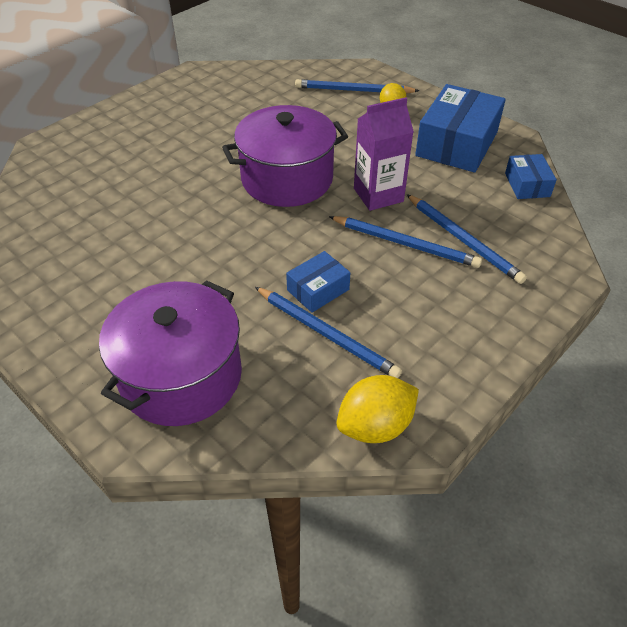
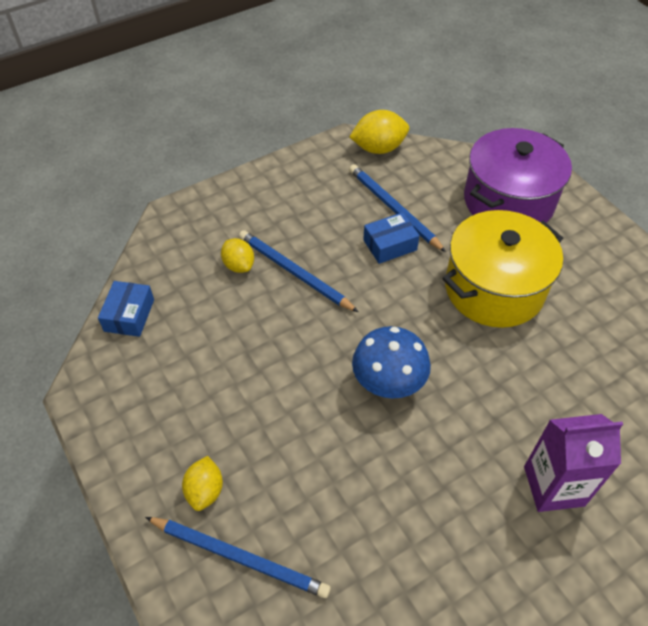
camera: 165 degrees left, 5 degrees up
(199, 267) = (494, 288): none -> yellow pot
(287, 179) = (388, 384): purple pot -> blue mushroom
(378, 195) = (293, 337): purple carton -> purple carton (553, 486)
(456, 144) = (161, 396): blue box -> none
(463, 240) = (239, 265): blue pencil -> yellow lemon

